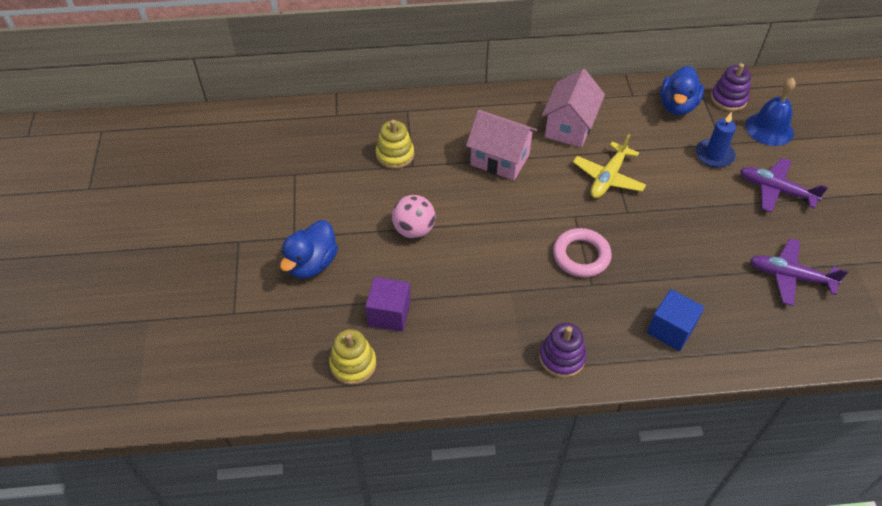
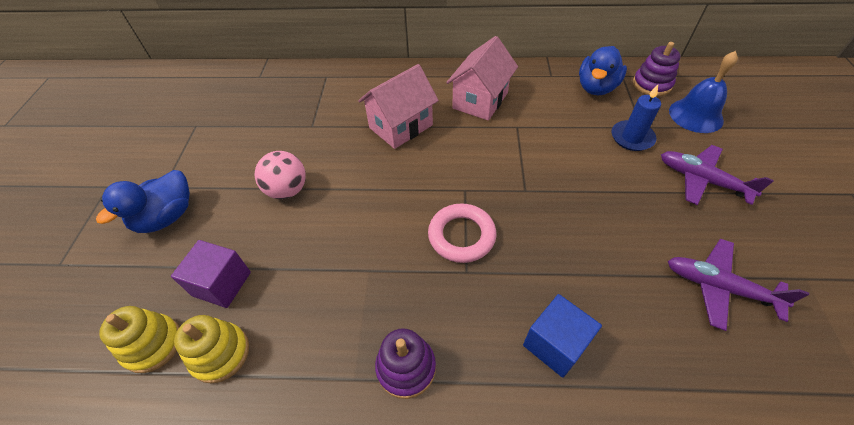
camera: 10 degrees right, 0 degrees up
(395, 155) = (298, 115): yellow stacking toy -> yellow stacking toy (220, 354)
(500, 159) = (400, 126): pink house -> pink house turned 75 degrees counterclockwise
(608, 178) = (510, 152): yellow plane -> none

